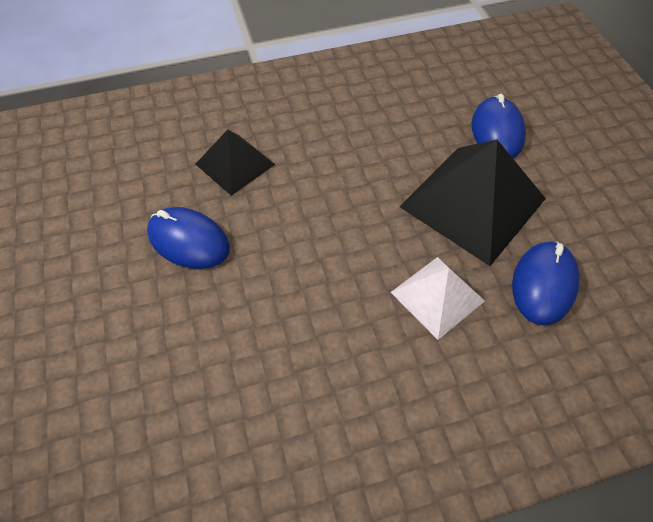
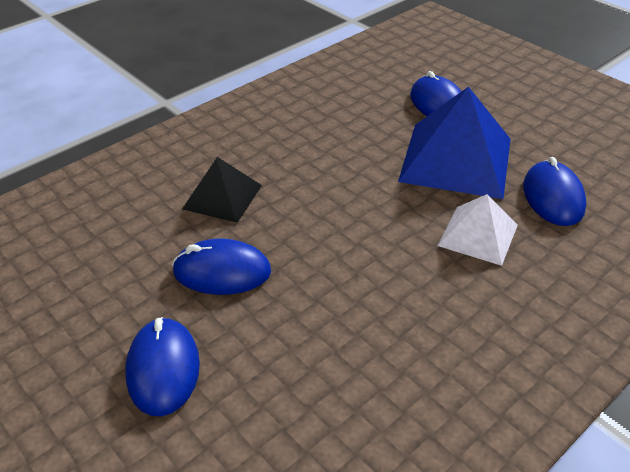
camera: 25 degrees left, 15 degrees down
(89, 315) = (163, 369): none -> blue mouse
(473, 202) = (456, 159): black pyramid -> blue pyramid

